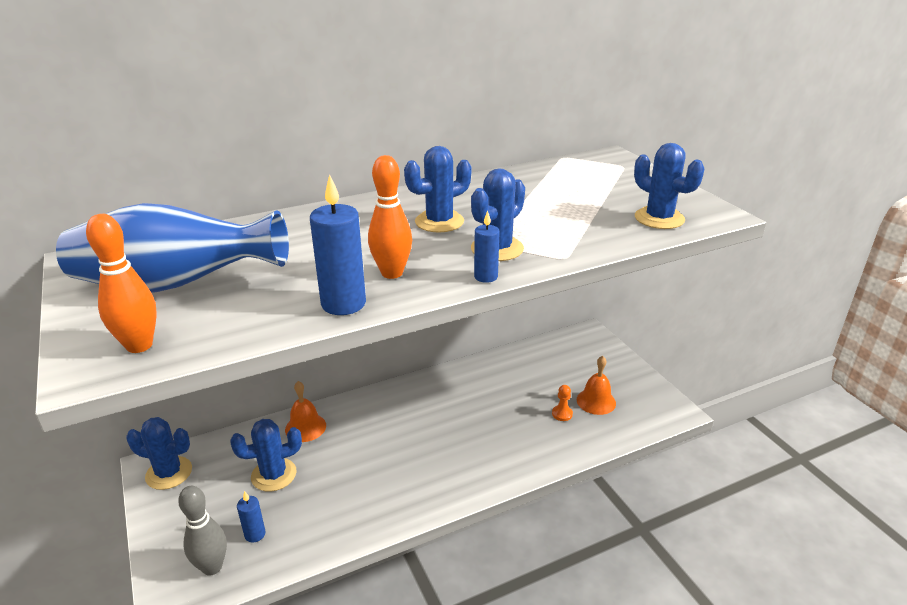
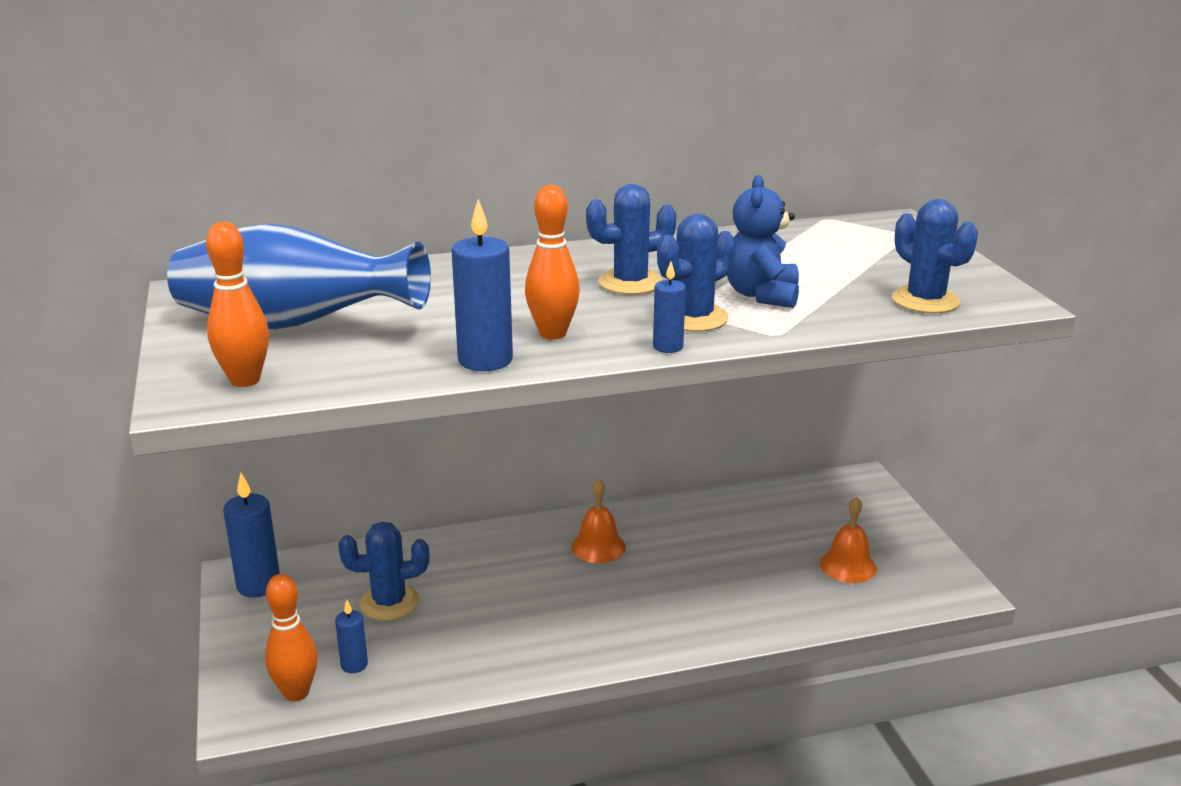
camera: 10 degrees right, 5 degrees down
(169, 473) = (258, 585): blue cactus -> blue candle
(212, 567) = (296, 693): grey bowling pin -> orange bowling pin
(305, 427) = (440, 553): orange bell -> orange bell (598, 547)
(540, 224) = (761, 295): none -> blue teddy bear
(562, 414) = (794, 576): orange pawn -> none

